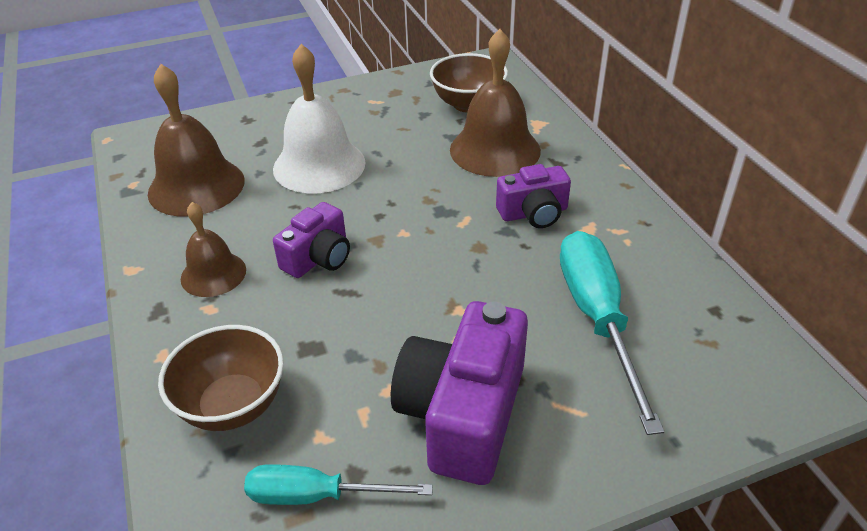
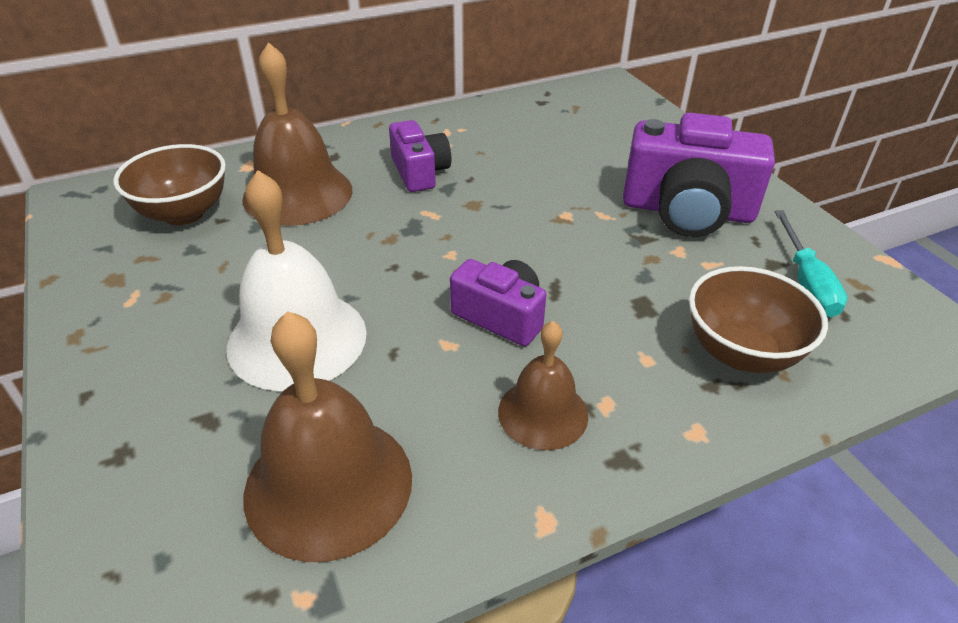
camera: 95 degrees left, 0 degrees up
(597, 318) = (562, 147): turquoise screwdriver -> none

